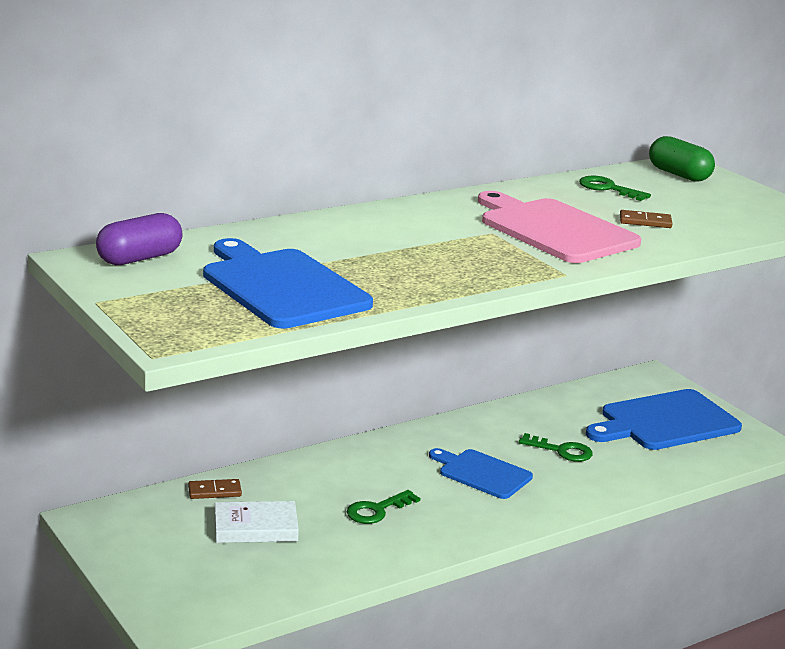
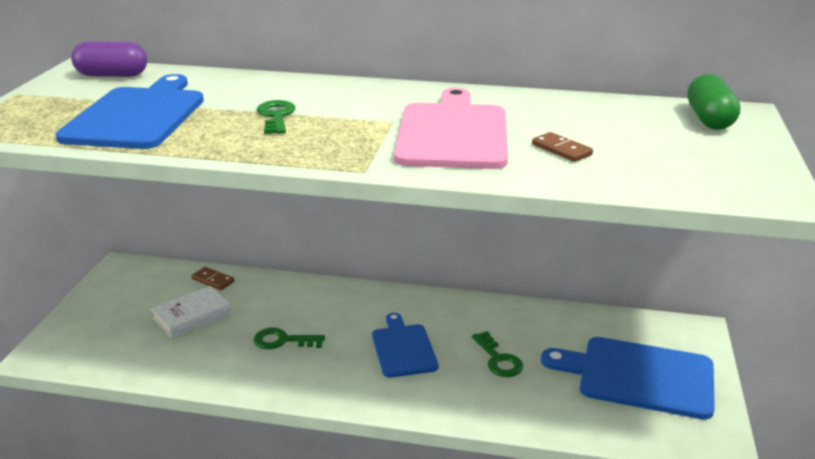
camera: 45 degrees right, 5 degrees up
(255, 527) = (192, 315): white book -> white book turned 75 degrees counterclockwise
(608, 188) = (597, 114): green key -> green key (276, 116)

